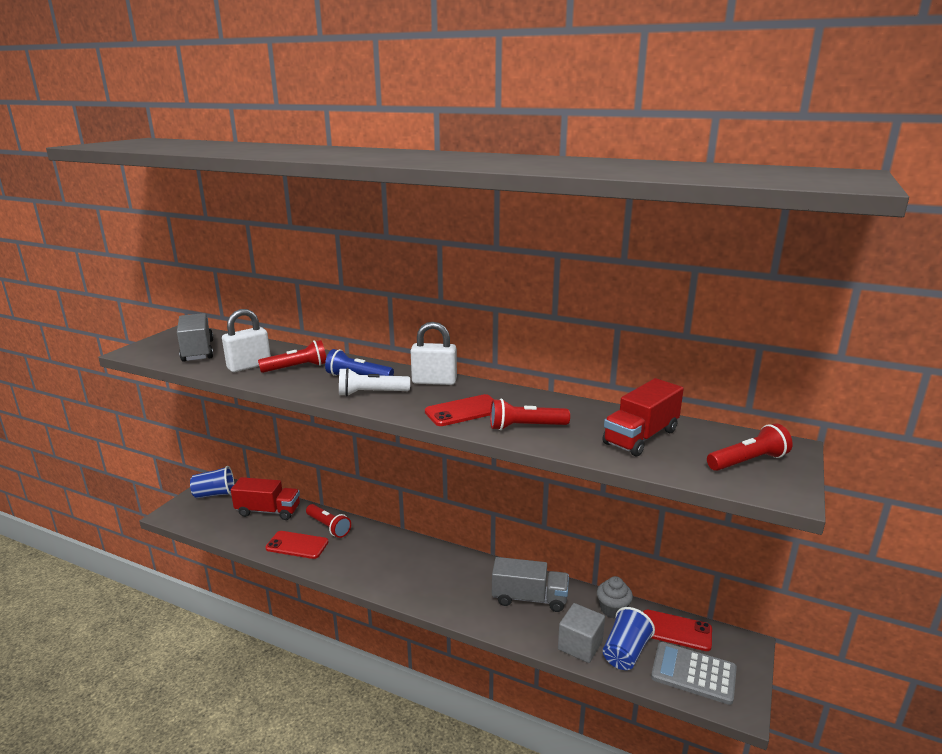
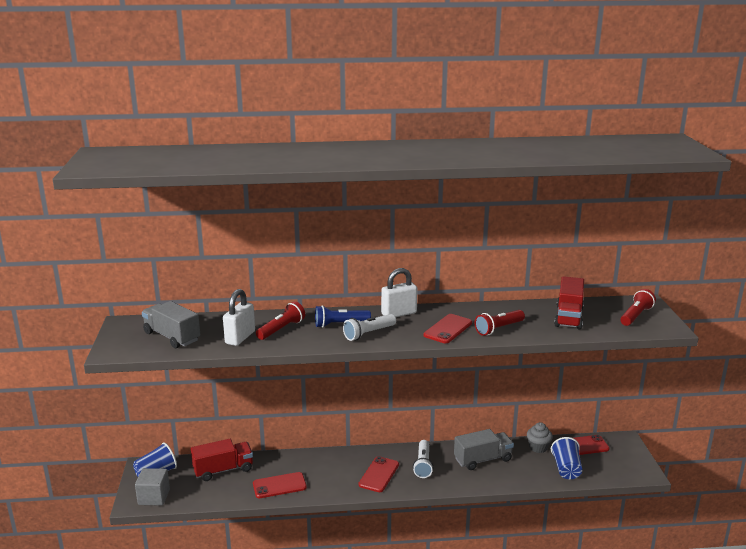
camera: 30 degrees left, 0 degrees up
(328, 527) = (289, 464): red flashlight -> none
(400, 571) = (379, 474): none -> red phone
(456, 578) = (423, 465): none -> white flashlight
(580, 645) = (538, 475): grey cube -> grey cube (154, 497)
(693, 673) = (610, 465): grey calculator -> none

